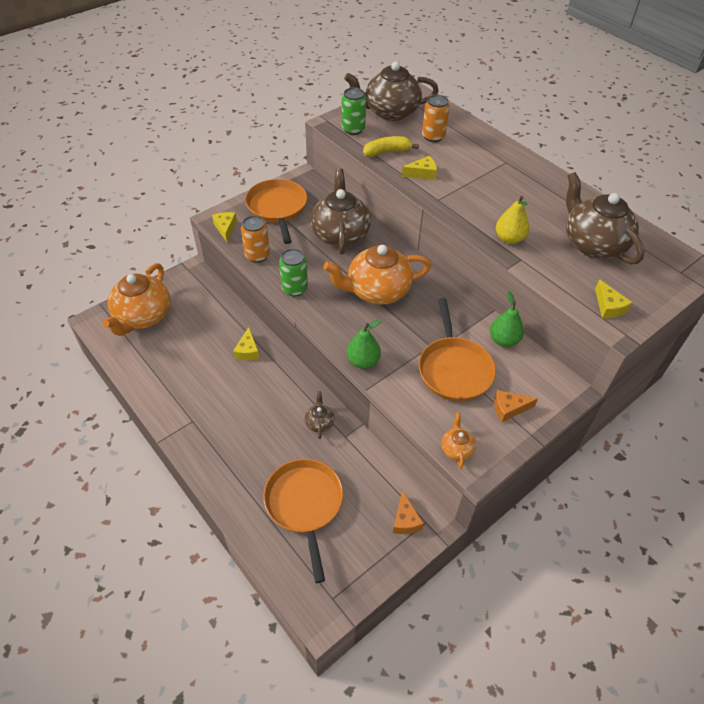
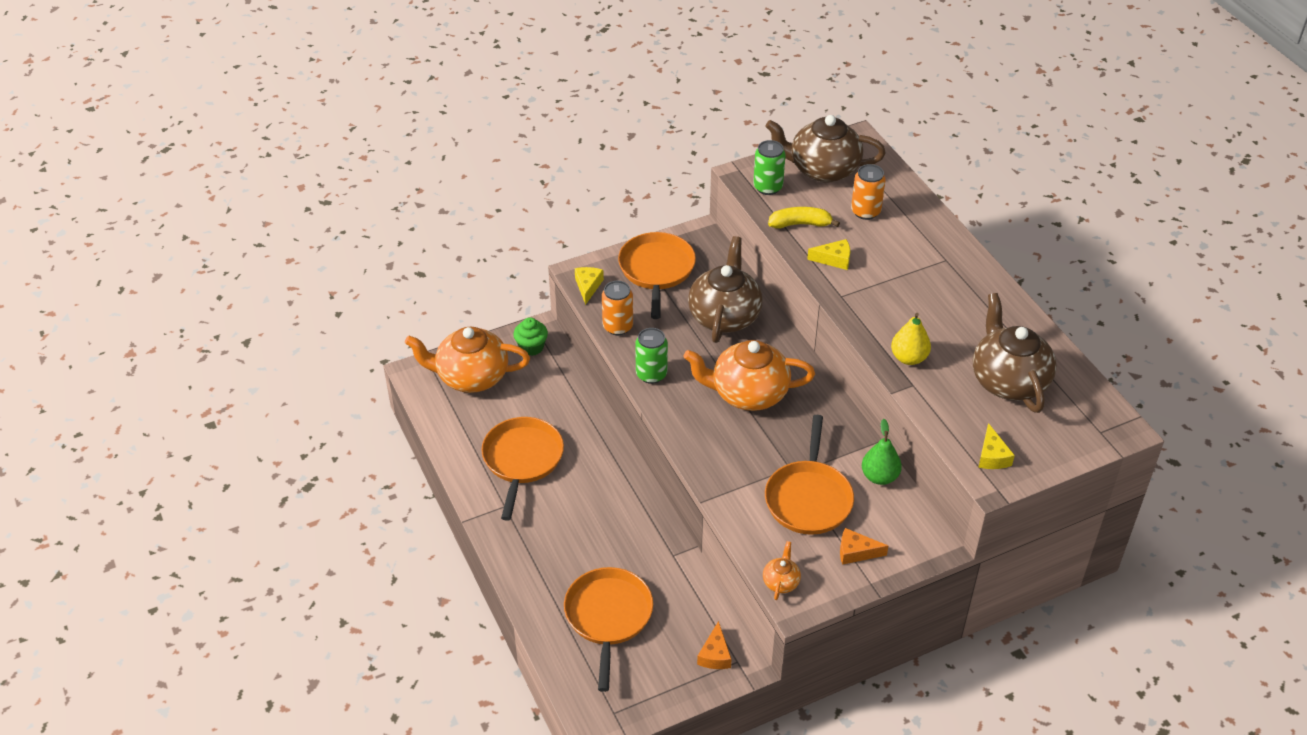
camera: 15 degrees right, 5 degrees down
(143, 317) = (471, 377): orange teapot -> orange teapot turned 60 degrees clockwise
(188, 285) = (531, 347): none -> green cupcake
(199, 378) = (522, 460): none -> orange pan
(247, 350) = (584, 438): yellow cheese -> none
(319, 422) = (647, 535): brown teapot -> none
(363, 361) = (706, 471): green pear -> none

